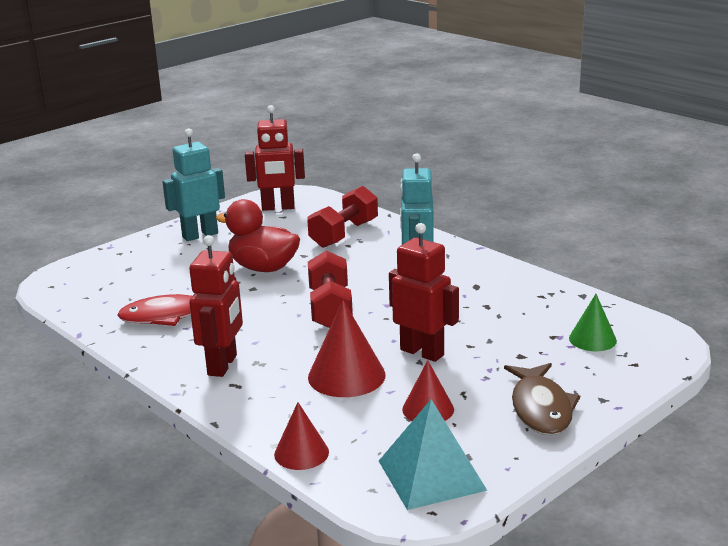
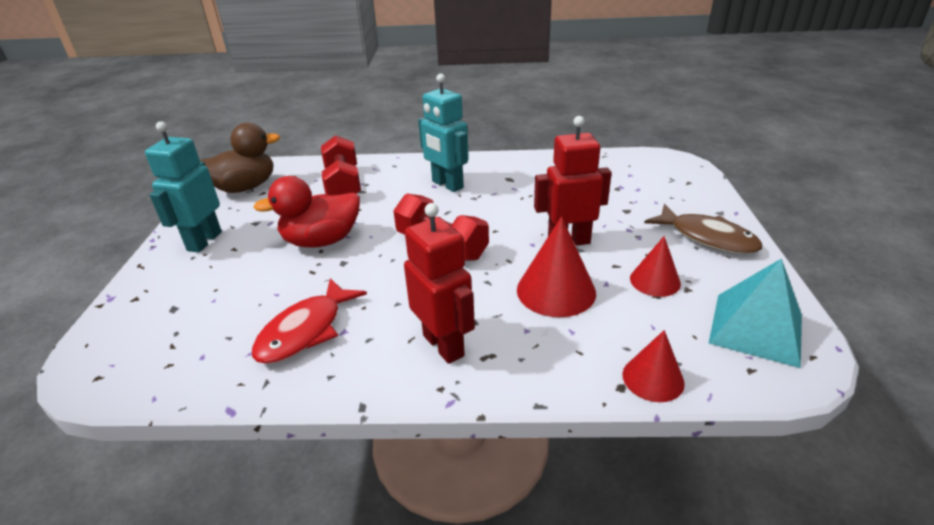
camera: 45 degrees left, 10 degrees up
(278, 208) = (245, 187): red robot -> brown duck
(592, 339) = (640, 179): green cone -> none

